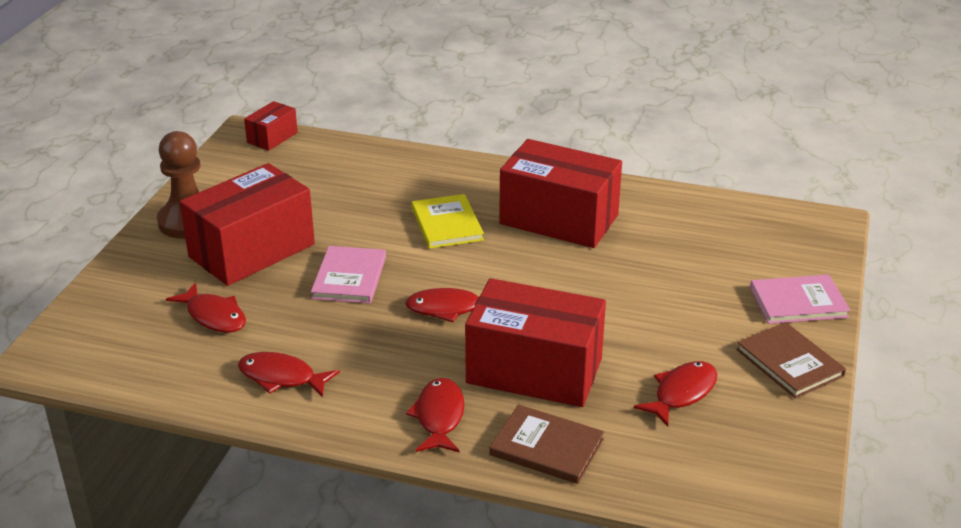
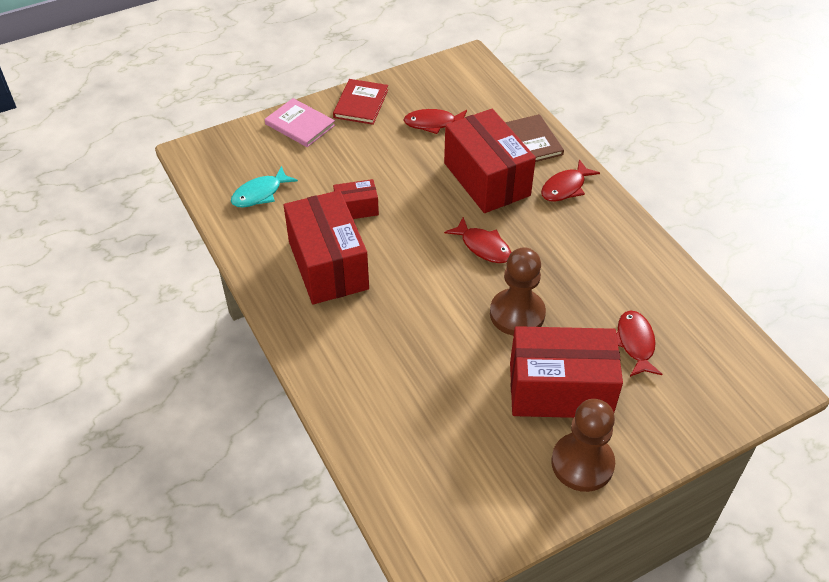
camera: 135 degrees left, 15 degrees up
(272, 137) = (416, 537): red box -> red box (356, 209)
(281, 377) = (629, 266): red fish -> none
(349, 277) = (517, 314): pink book -> brown pawn
(447, 224) = (401, 315): yellow book -> none
(708, 230) = (260, 194): none -> turquoise fish
(789, 363) = (361, 103): brown book -> red book

